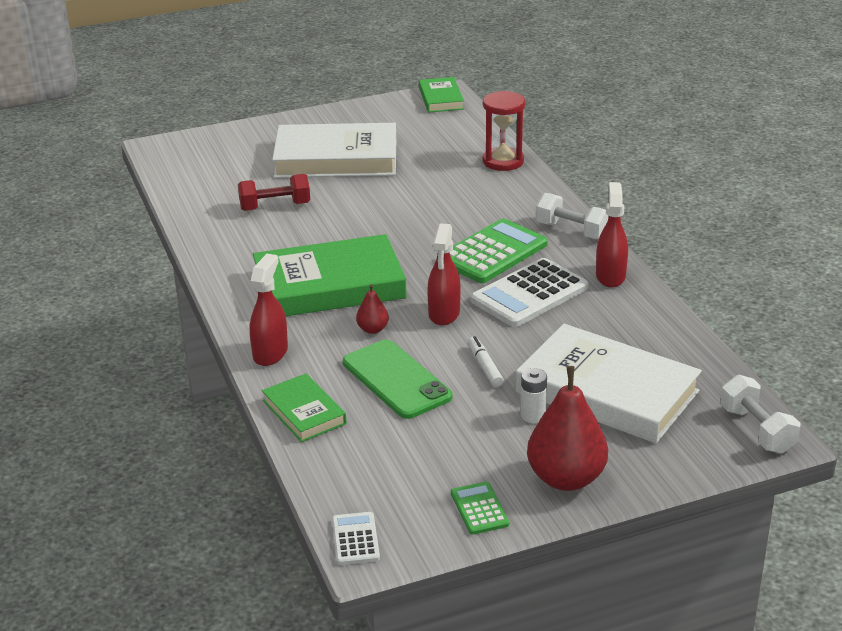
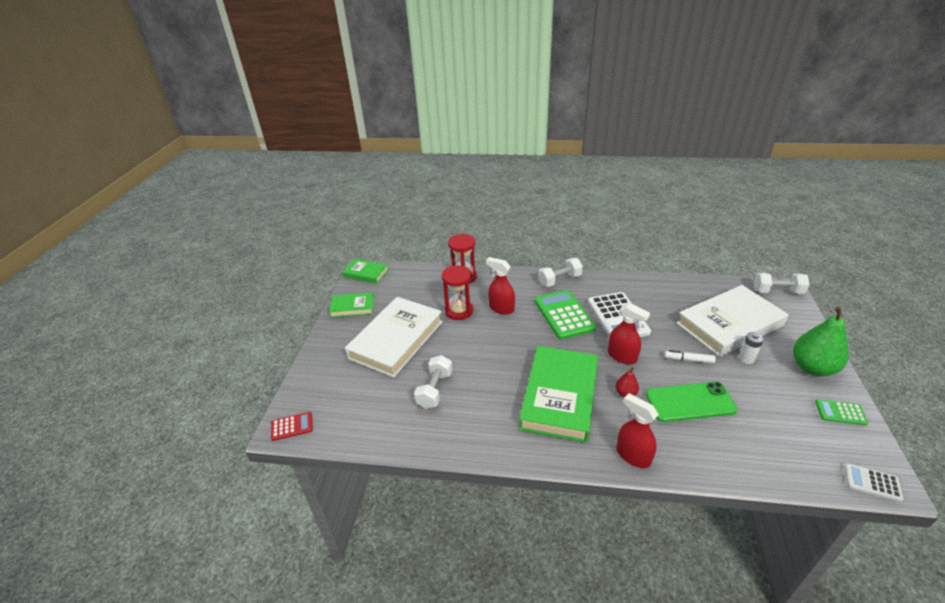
camera: 60 degrees left, 5 degrees up
(164, 150) = (292, 426): none -> red calculator
(275, 206) = (435, 390): red dumbbell -> white dumbbell
(304, 412) = (715, 461): green book -> green book (352, 307)
(427, 179) = (459, 311): none -> red hourglass
(566, 478) = (812, 368): red pear -> green pear
(610, 276) = (614, 284): red spray bottle -> red spray bottle (501, 308)

